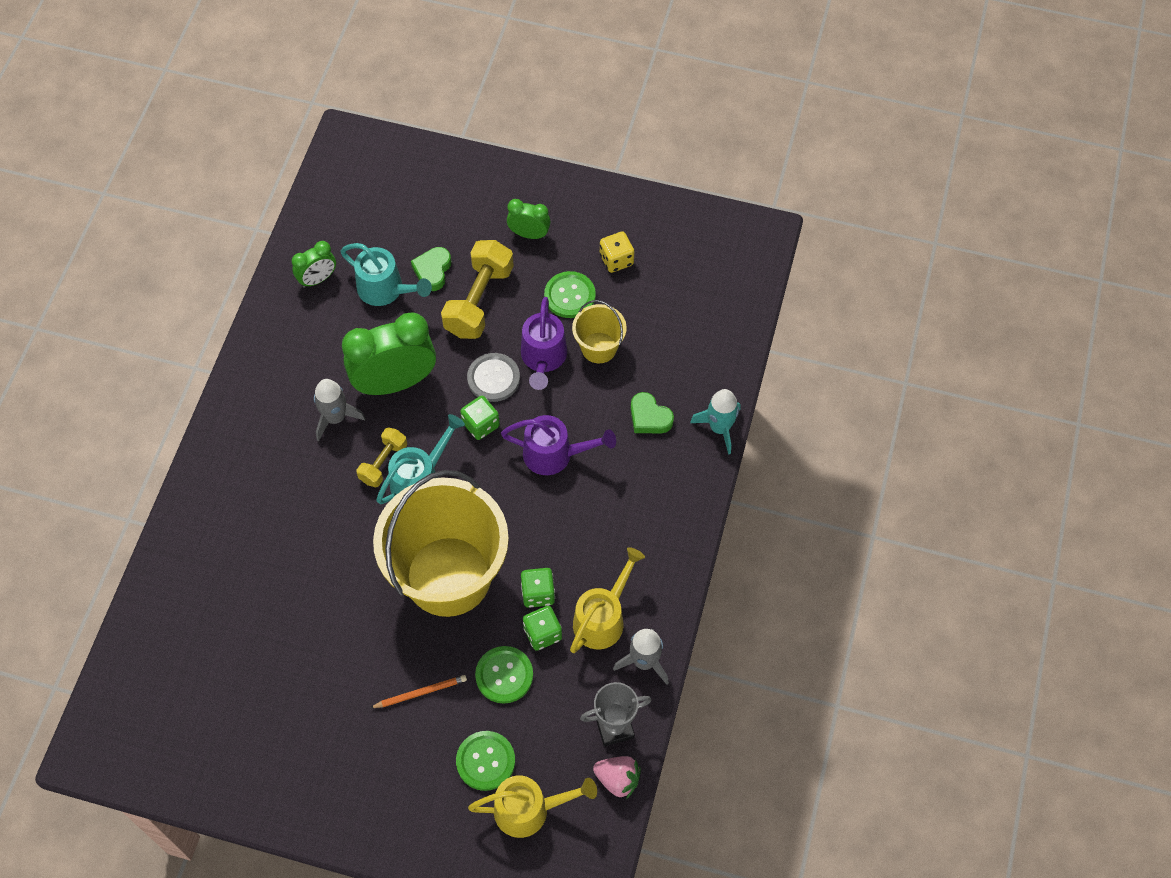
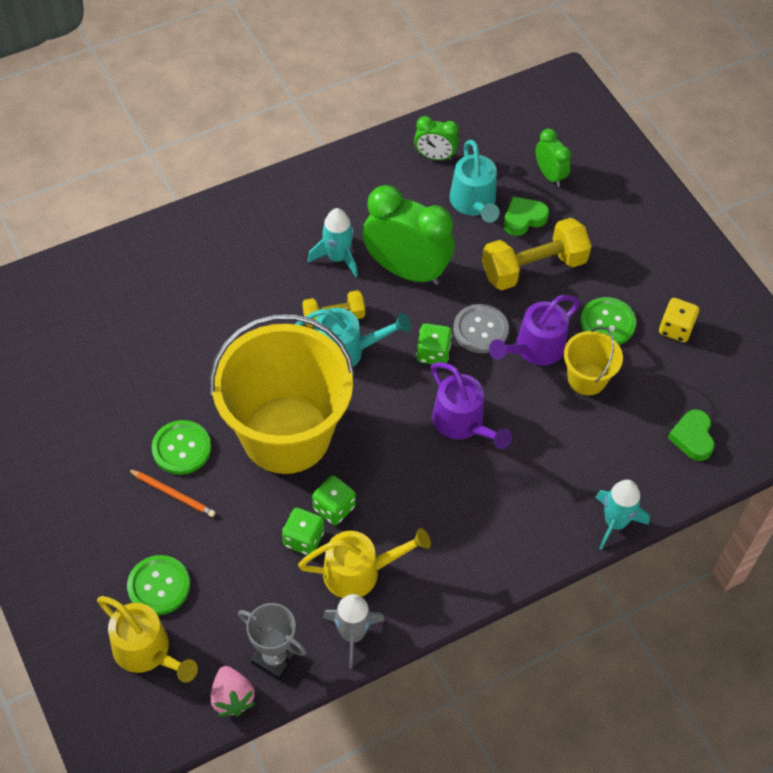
camera: 45 degrees right, 5 degrees down
(335, 418) = (337, 257): grey rocket -> turquoise rocket
(504, 675) = (242, 540): green button -> green button (181, 448)
(529, 234) = (627, 254): green clock -> green clock (549, 175)
(649, 417) = (567, 463): green heart -> green heart (692, 438)

